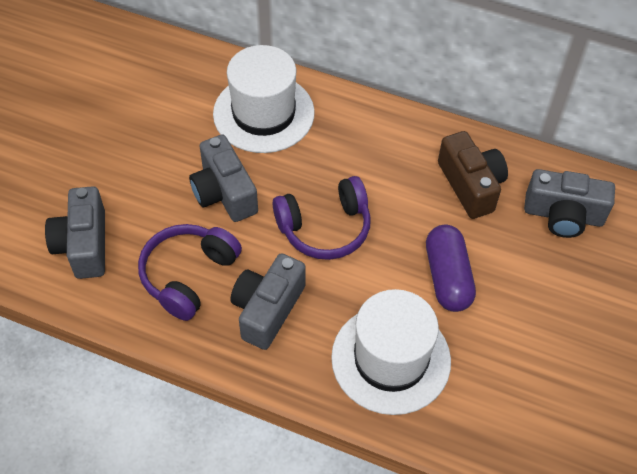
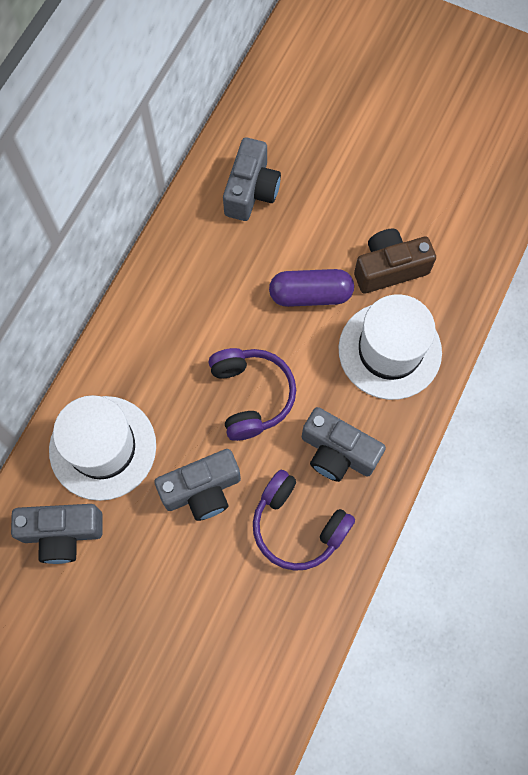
camera: 85 degrees left, 15 degrees up
(84, 245) = (256, 633): grey camera -> grey camera (62, 533)
(471, 185) = (212, 261): brown camera -> brown camera (389, 268)

